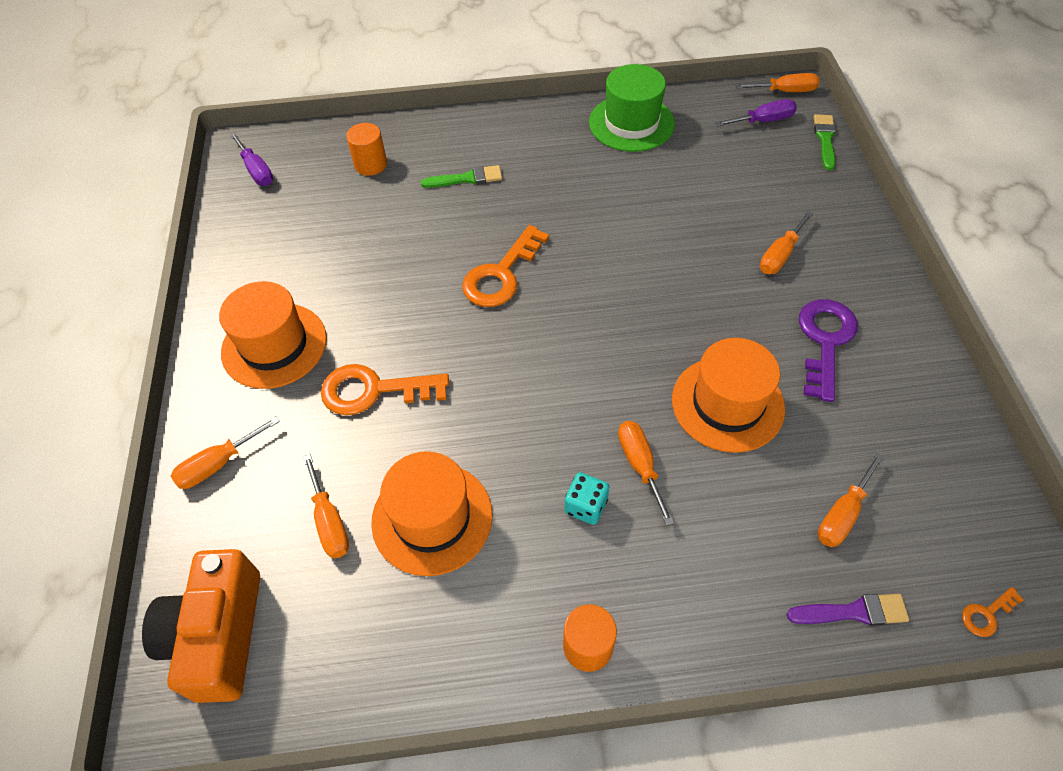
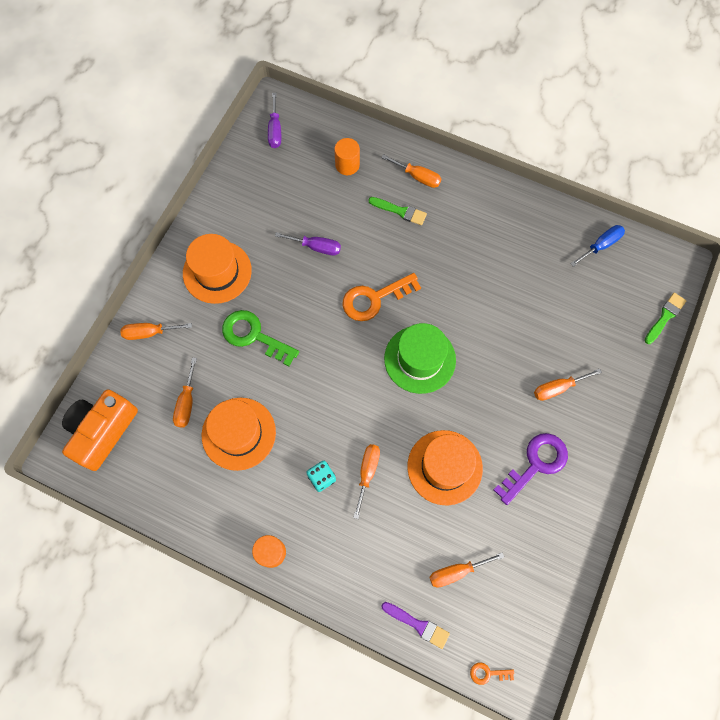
camera: 30 degrees right, 15 degrees up
(374, 390) = (254, 336): orange key -> green key
(631, 123) = (540, 226): green hat -> green hat (420, 359)
(707, 111) = (601, 245): none -> blue screwdriver
(763, 121) = (634, 276): purple screwdriver -> purple screwdriver (316, 247)
(785, 91) = (671, 259): orange screwdriver -> orange screwdriver (417, 177)

